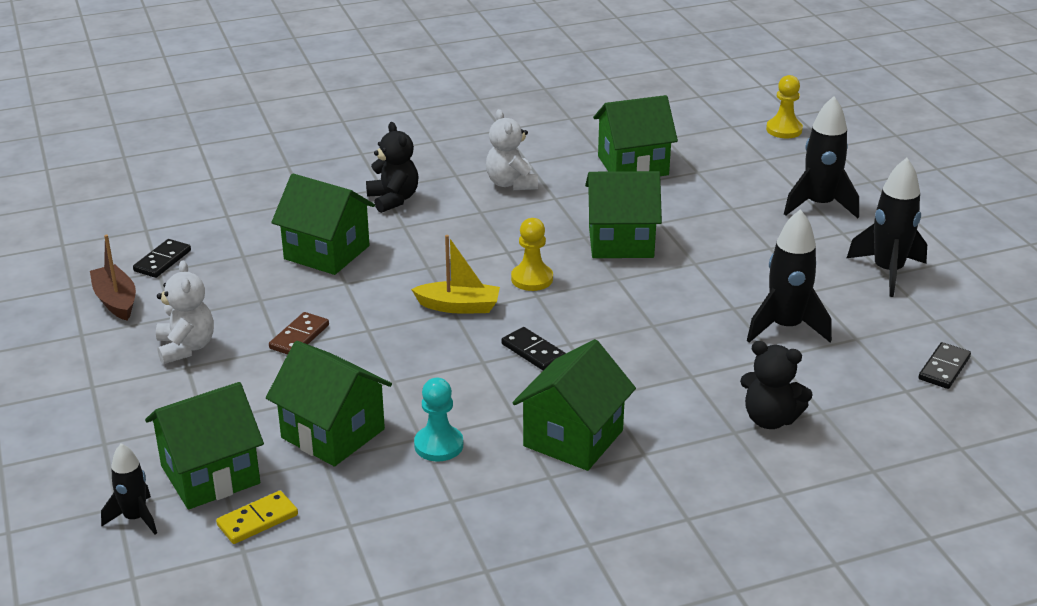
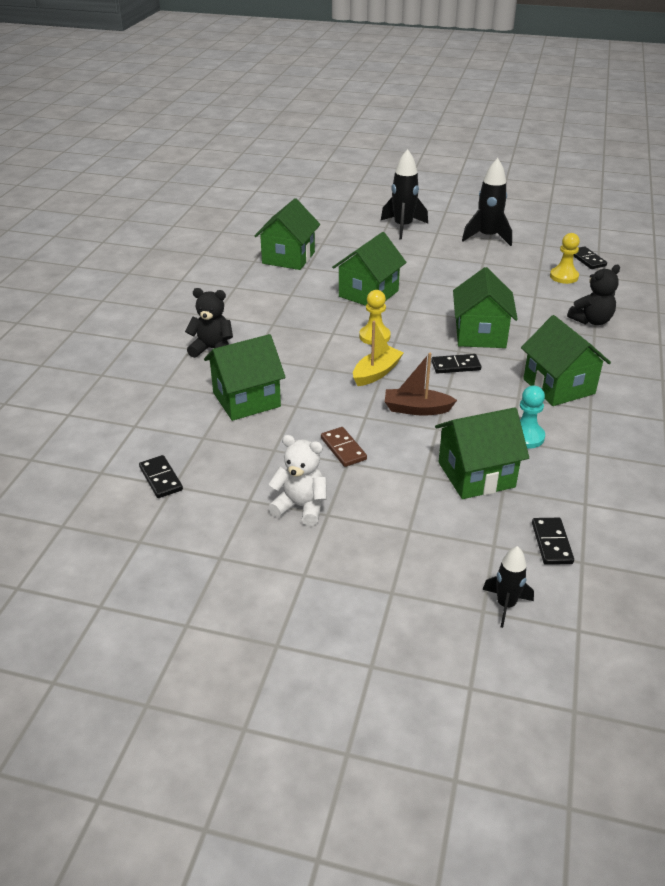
camera: 55 degrees left, 5 degrees up
(116, 301) = (191, 522): brown boat -> brown boat (416, 409)
(210, 475) = (480, 548): green house -> green house (480, 335)
(257, 520) = (551, 543): yellow domino -> black domino
(511, 184) = (253, 302): white teddy bear -> none
(784, 130) = (312, 204): yellow pawn -> yellow pawn (564, 276)
(785, 327) = (510, 283): black rocket -> none

